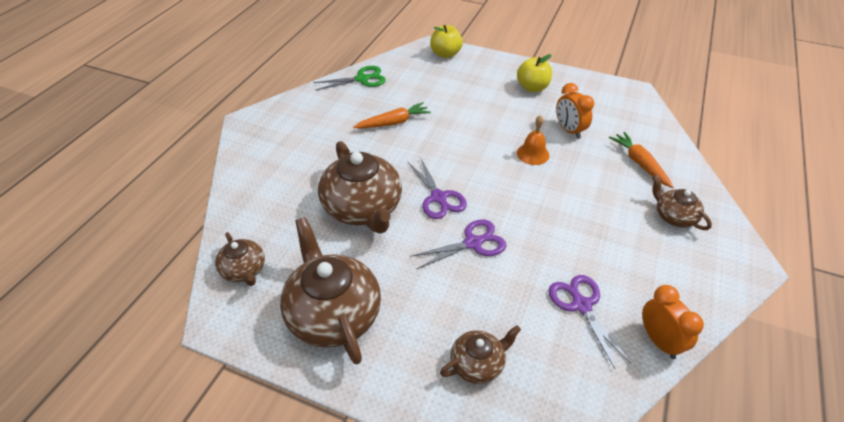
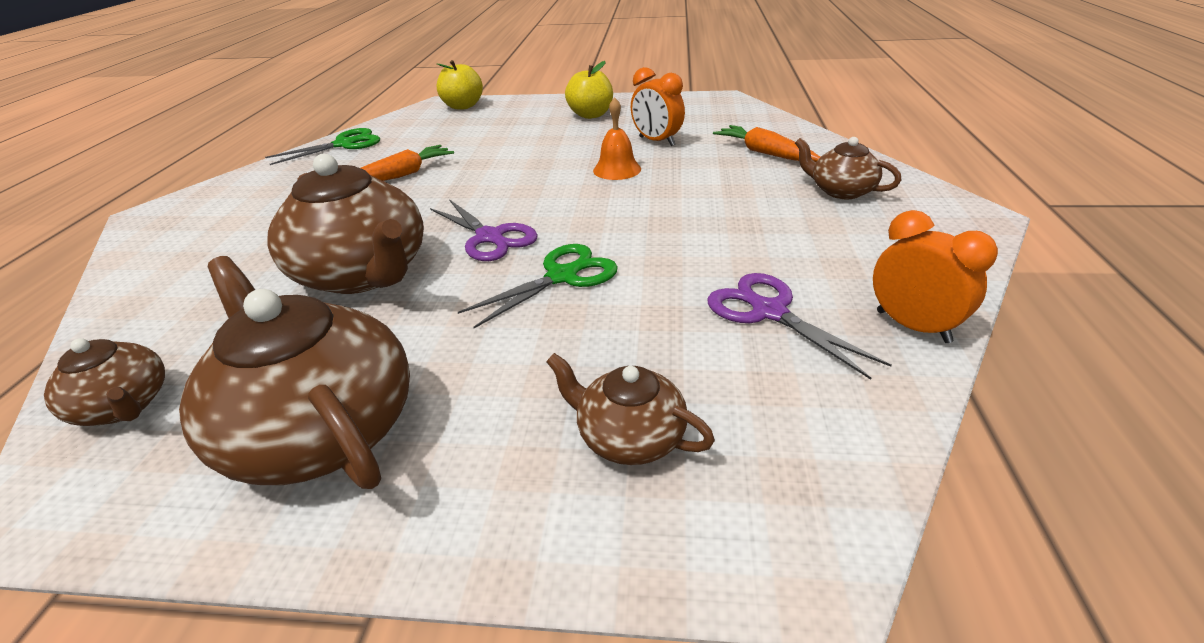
camera: 15 degrees left, 10 degrees down
(473, 243) = (563, 276): purple scissors -> green scissors
(478, 364) = (629, 437): brown teapot -> brown teapot turned 105 degrees counterclockwise

